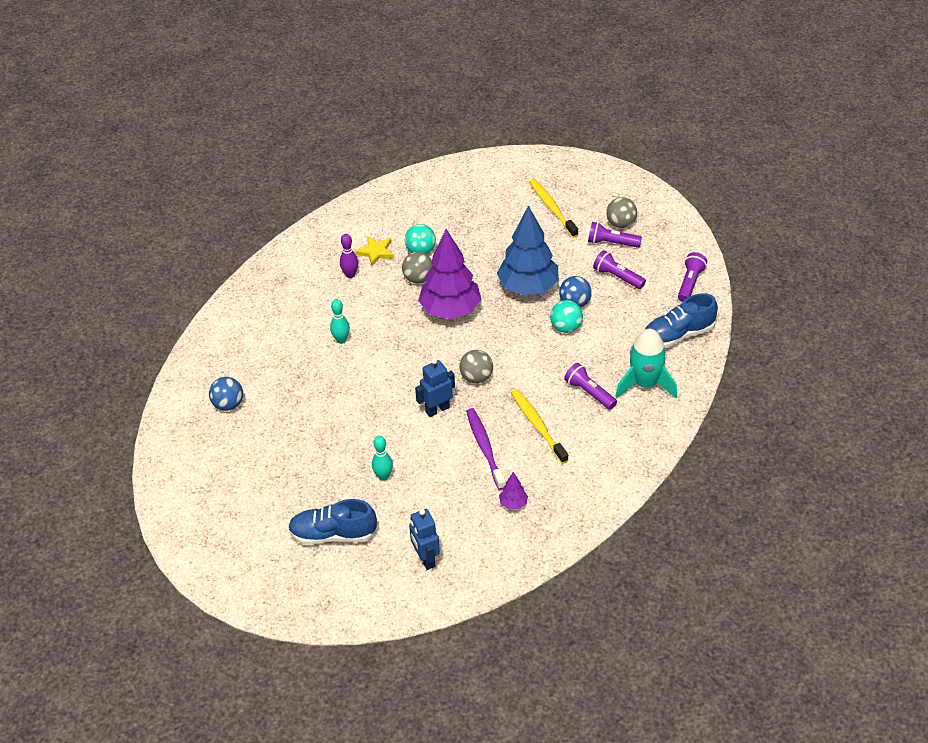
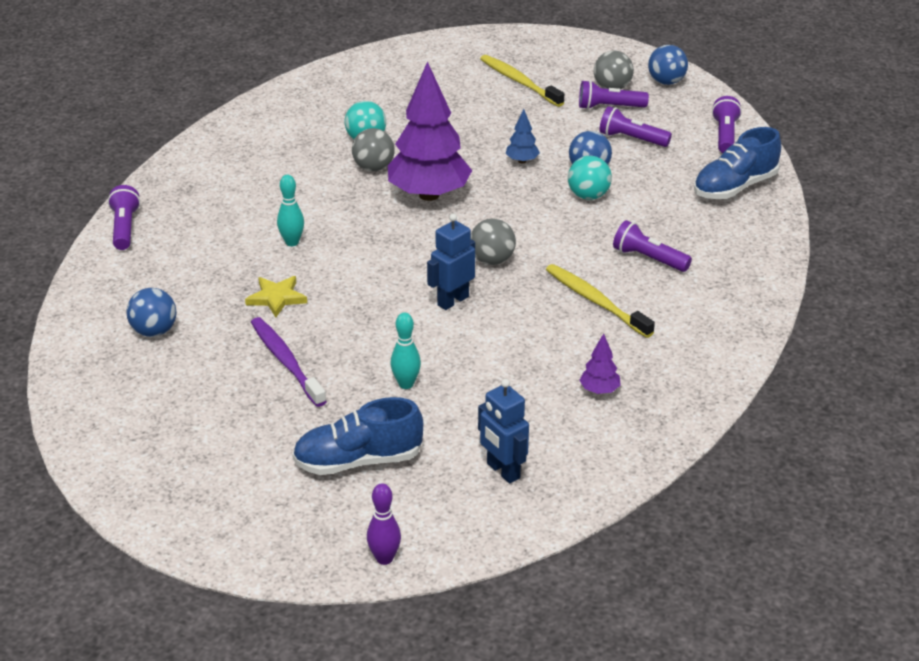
camera: 15 degrees left, 10 degrees down
(230, 310) = (124, 228): none -> purple flashlight
(350, 275) = (280, 173): purple bowling pin -> purple bowling pin (384, 558)
(376, 252) = (306, 147): yellow star -> yellow star (276, 298)
(485, 448) = (535, 334): purple toothbrush -> purple toothbrush (286, 362)
(528, 287) = (522, 161): blue tree -> blue tree, size x0.42
(645, 384) = (716, 241): turquoise rocket -> none
(665, 223) = (666, 82): none -> blue ball

